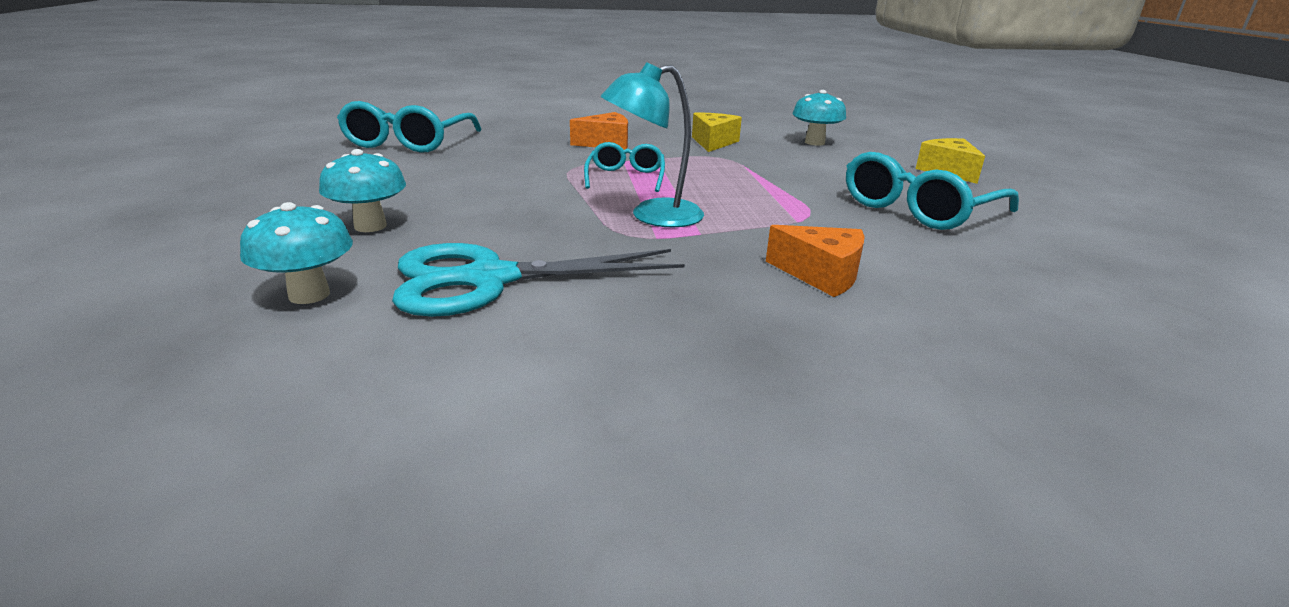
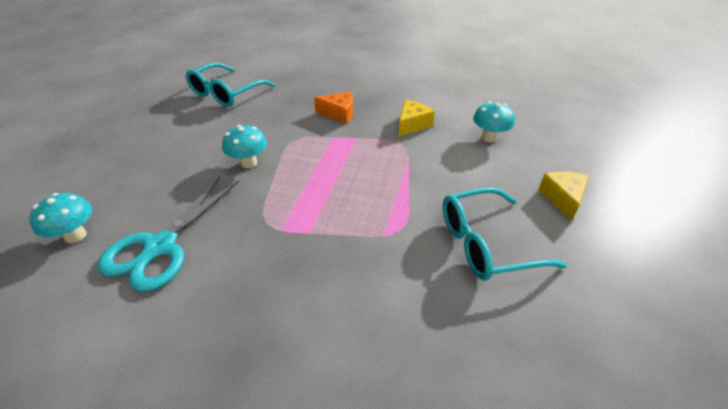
camera: 25 degrees right, 15 degrees up
(370, 226) = (145, 179): turquoise mushroom -> turquoise mushroom (249, 163)
(488, 280) = (160, 247): turquoise scissors -> turquoise scissors turned 75 degrees counterclockwise
(625, 177) = (317, 157): turquoise glasses -> none
(653, 216) = (297, 206): turquoise lamp -> none
(821, 275) = (343, 301): orange cheese -> none

